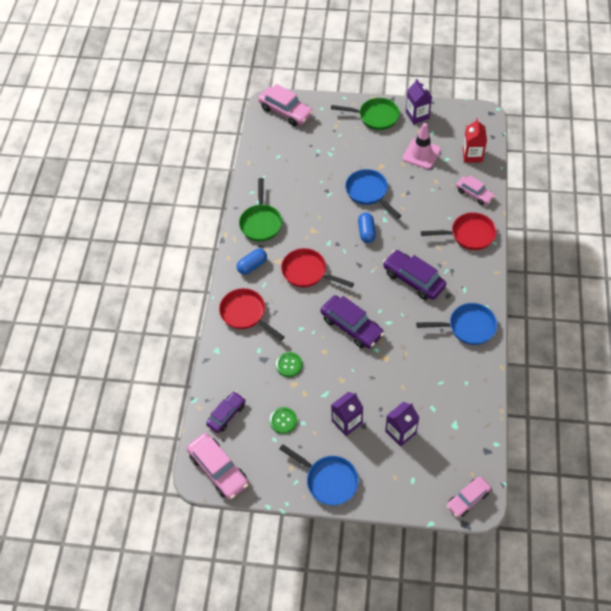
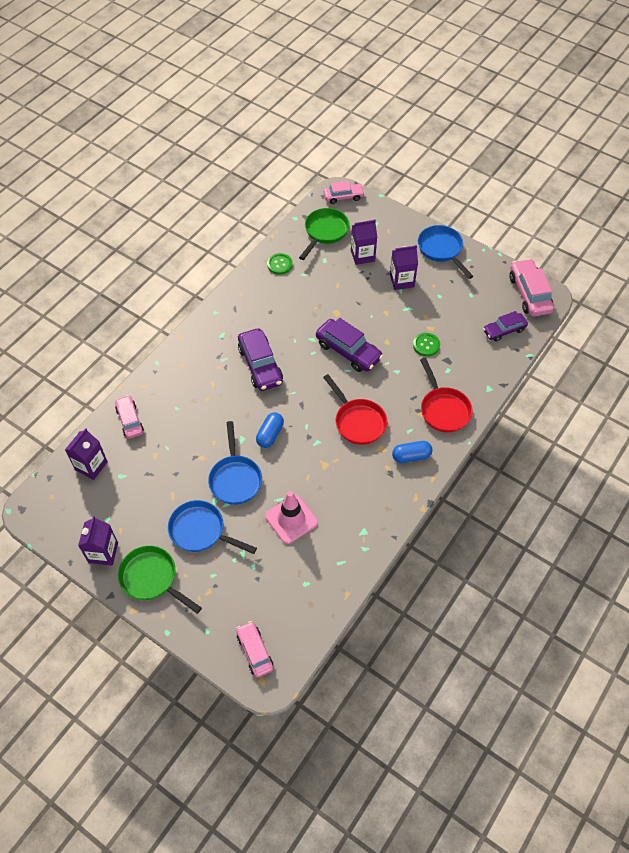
camera: 155 degrees left, 0 degrees up
(261, 222) = (375, 502): green pan -> green pan (325, 232)
(283, 420) = (455, 304): green button -> green button (279, 264)
(286, 111) = (255, 651): pink car -> pink car, size x0.64
(351, 326) = (348, 351): purple car -> purple car turned 150 degrees clockwise
(421, 154) = (142, 496): pink traffic cone -> pink traffic cone (291, 519)
(468, 327) = (246, 303): blue pan -> blue pan (201, 531)
(469, 235) = (173, 381): red pan -> none
(472, 155) = (91, 466): red carton -> purple carton

